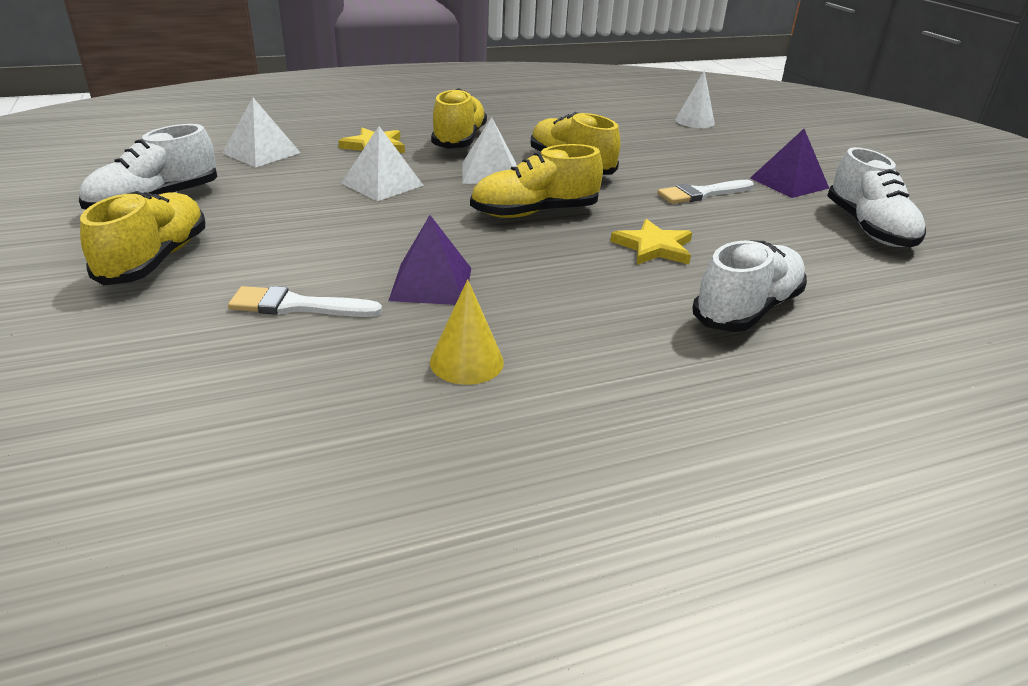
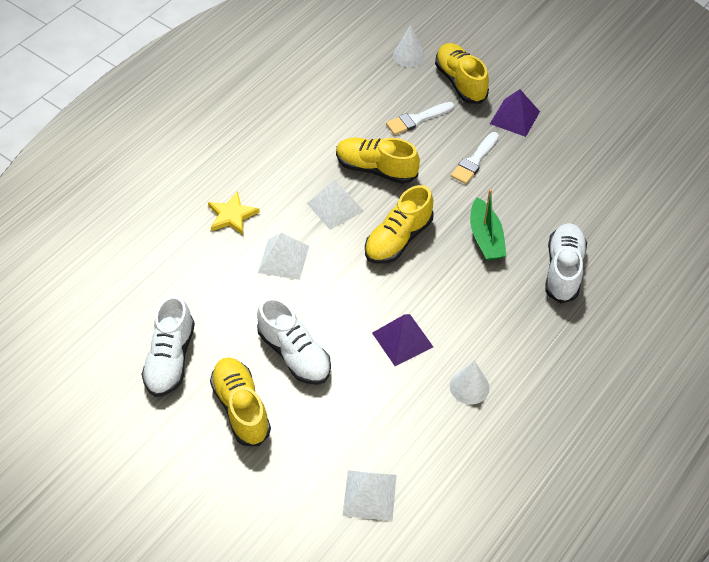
camera: 30 degrees left, 20 degrees up
(261, 153) = (167, 267): white pyramid -> white pyramid (369, 495)
(297, 306) = (355, 397): white brush -> white brush (417, 119)
(459, 140) = (278, 174): yellow shoe -> yellow shoe (460, 82)
(466, 361) = (469, 386): yellow cone -> white cone
(653, 247) = (486, 238): yellow star -> green boat
(868, 228) = (582, 151): white shoe -> white shoe (294, 354)

